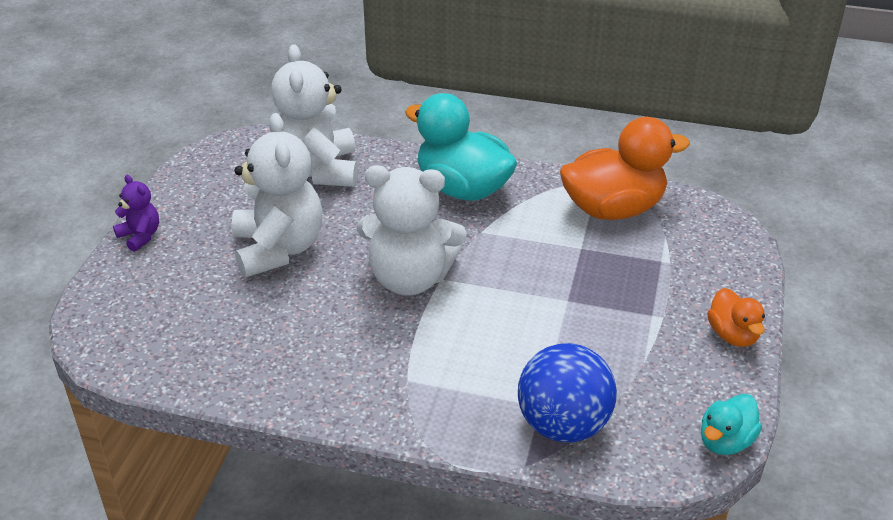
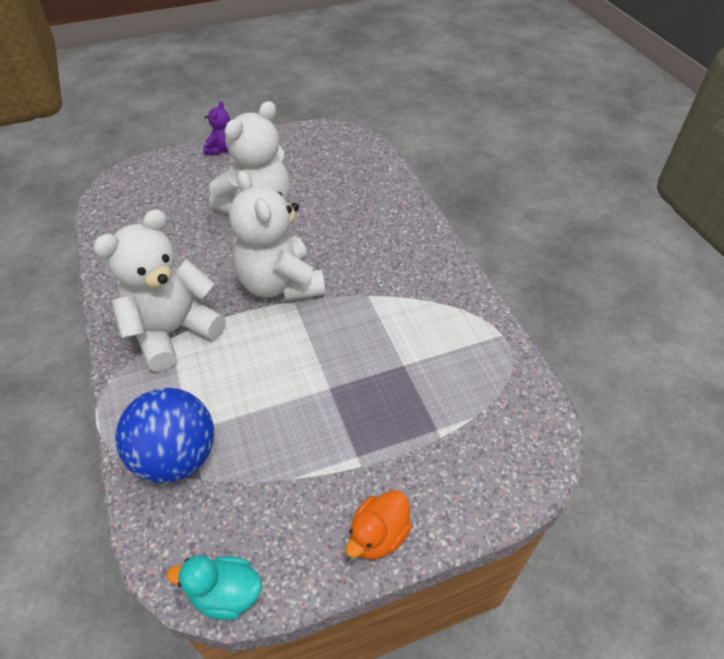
camera: 55 degrees right, 10 degrees up
(318, 170) = (356, 182): white teddy bear -> white teddy bear (173, 332)
(463, 189) = (409, 260): turquoise duck -> none
(613, 209) = (476, 362): orange duck -> none

